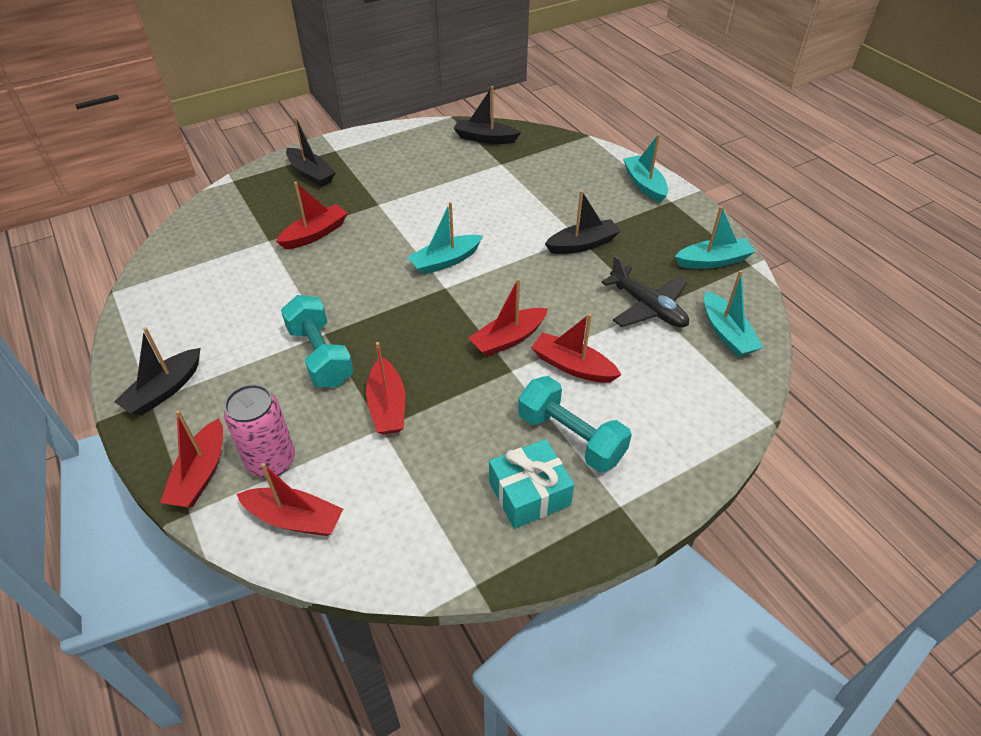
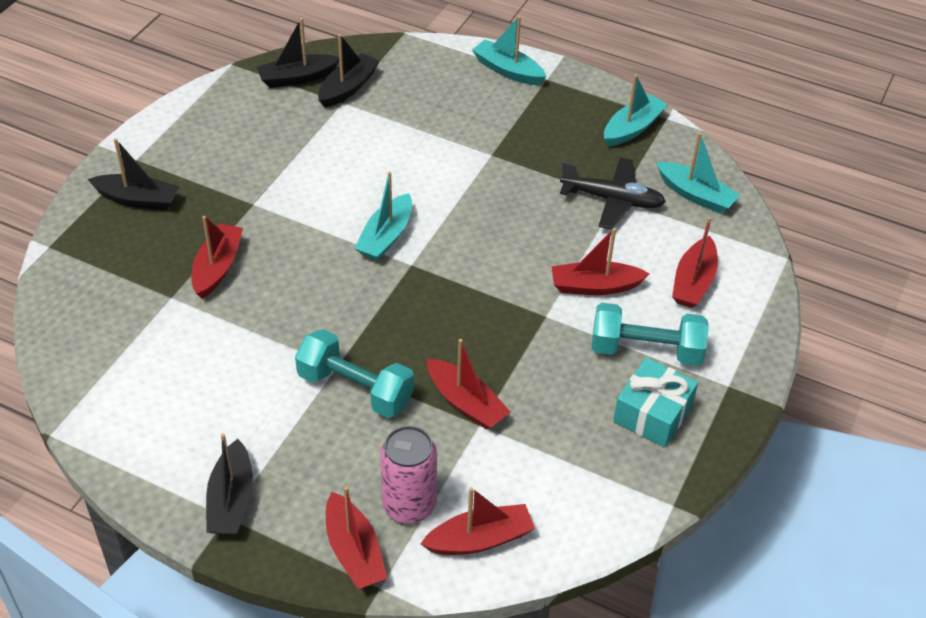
camera: 35 degrees left, 0 degrees up
(508, 339) = (517, 288): red boat -> red boat (693, 282)
(582, 244) = (503, 161): black boat -> black boat (348, 88)

